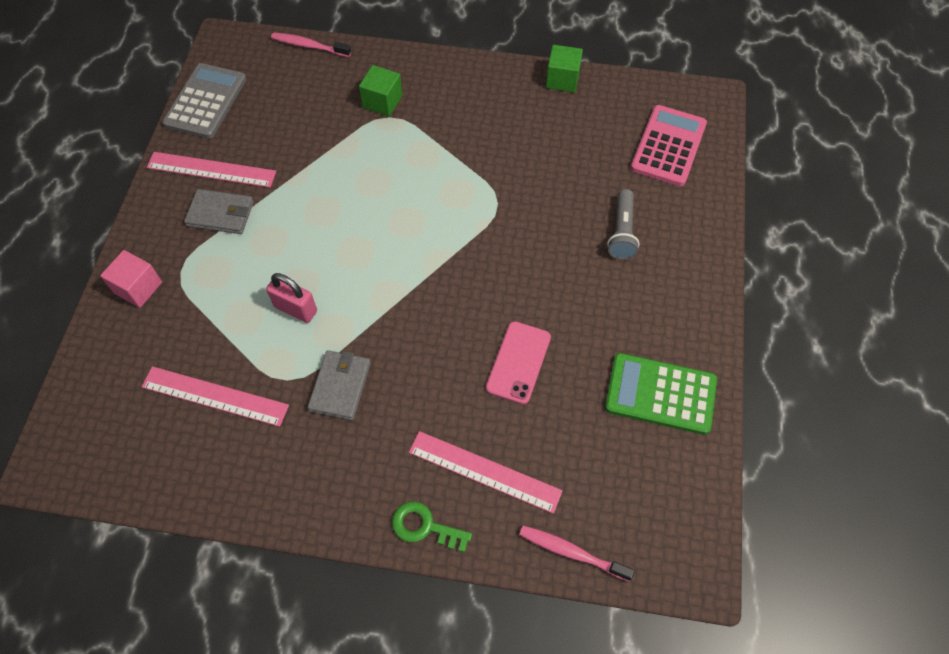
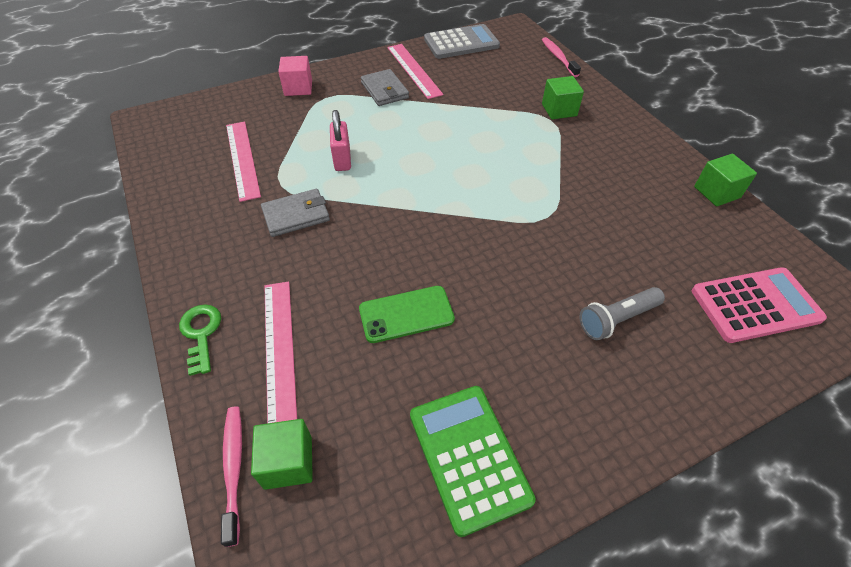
camera: 55 degrees right, 10 degrees down
(518, 362) = (406, 314): pink phone -> green phone
(590, 512) = (288, 462): none -> green cube

